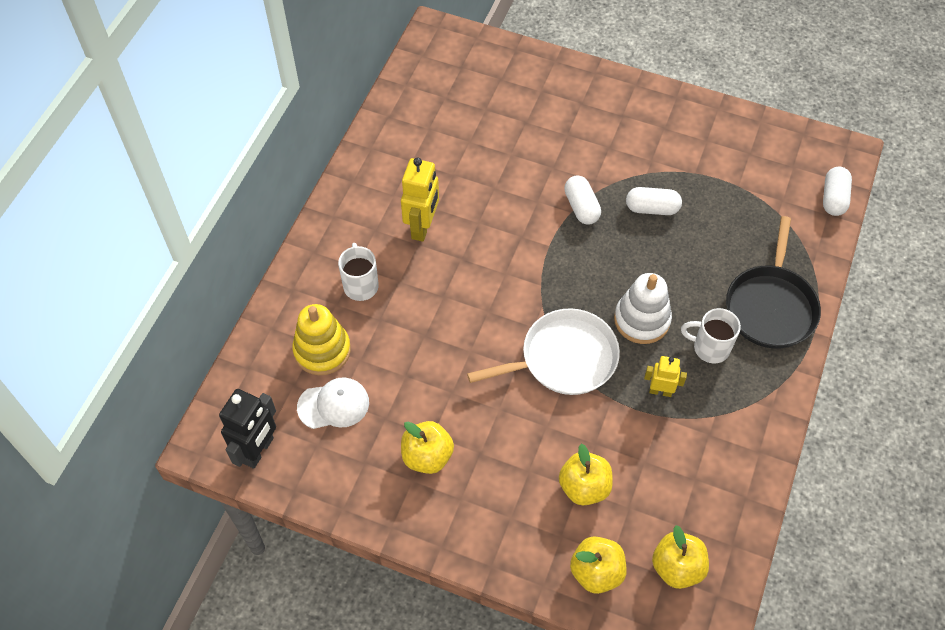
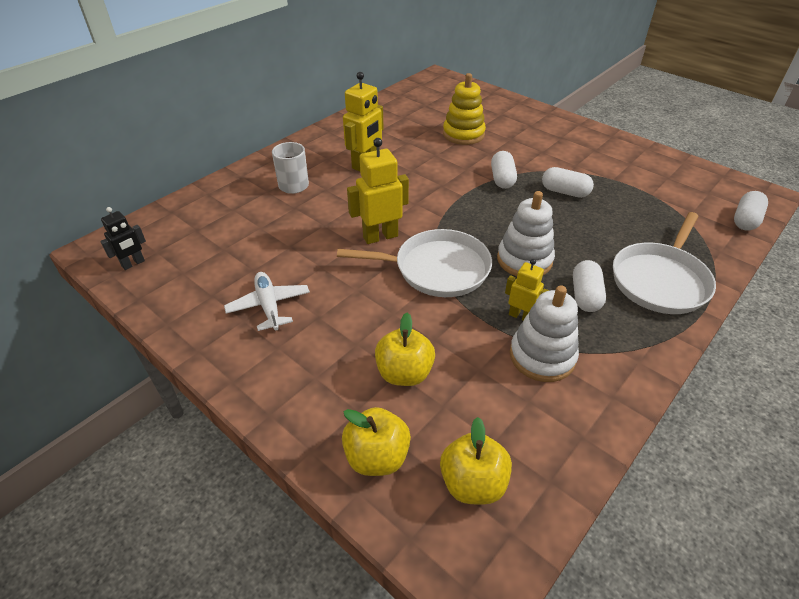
camera: 20 degrees right, 15 degrees down
(258, 450) = (133, 264): black robot -> black robot, size x0.60
(322, 350) = (235, 215): yellow stacking toy -> yellow stacking toy (463, 134)
(333, 405) = (217, 250): white cap -> none
(427, 456) = (269, 306): yellow apple -> white plane
(490, 333) = (380, 236): none -> yellow robot
(692, 429) = (542, 356): none -> white stacking toy
(709, 347) = (585, 296): white mug -> white capsule
(770, 306) = (660, 280): black pan -> white pan

